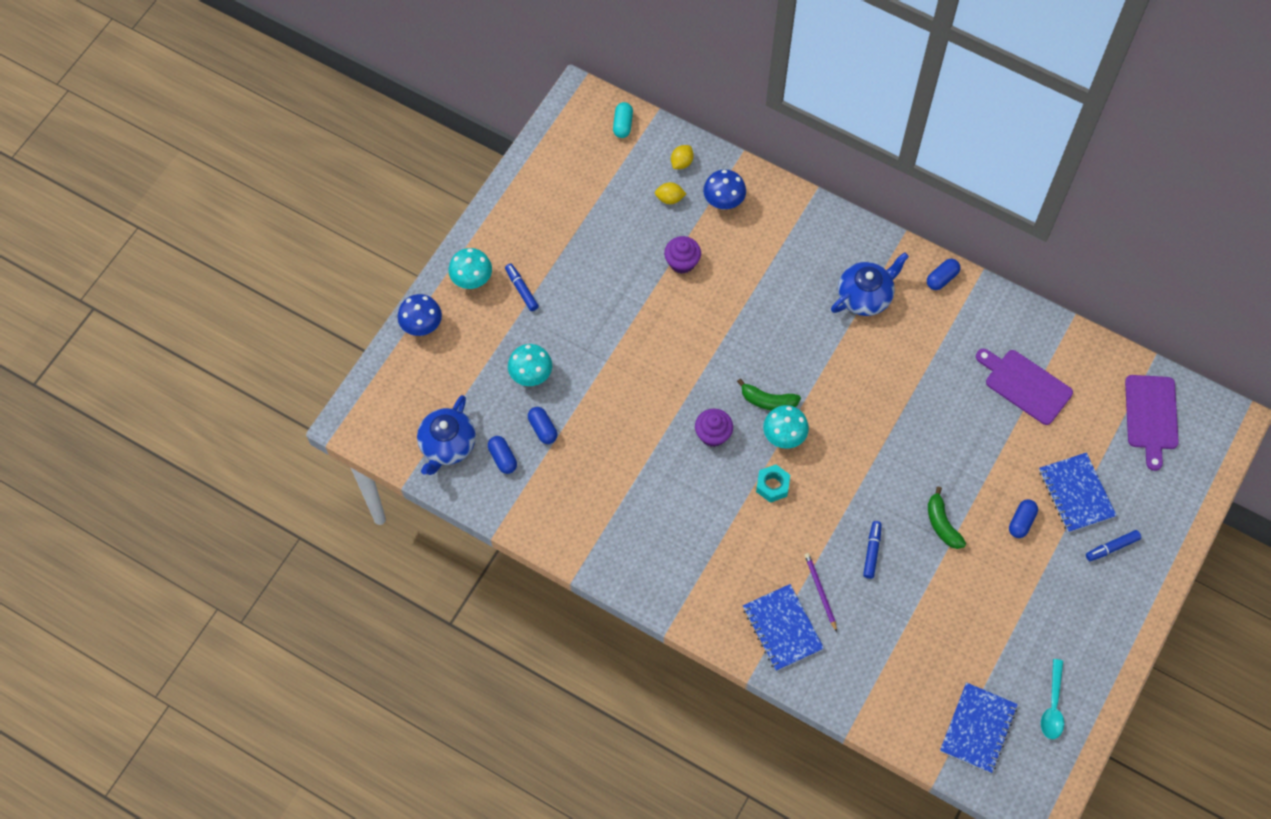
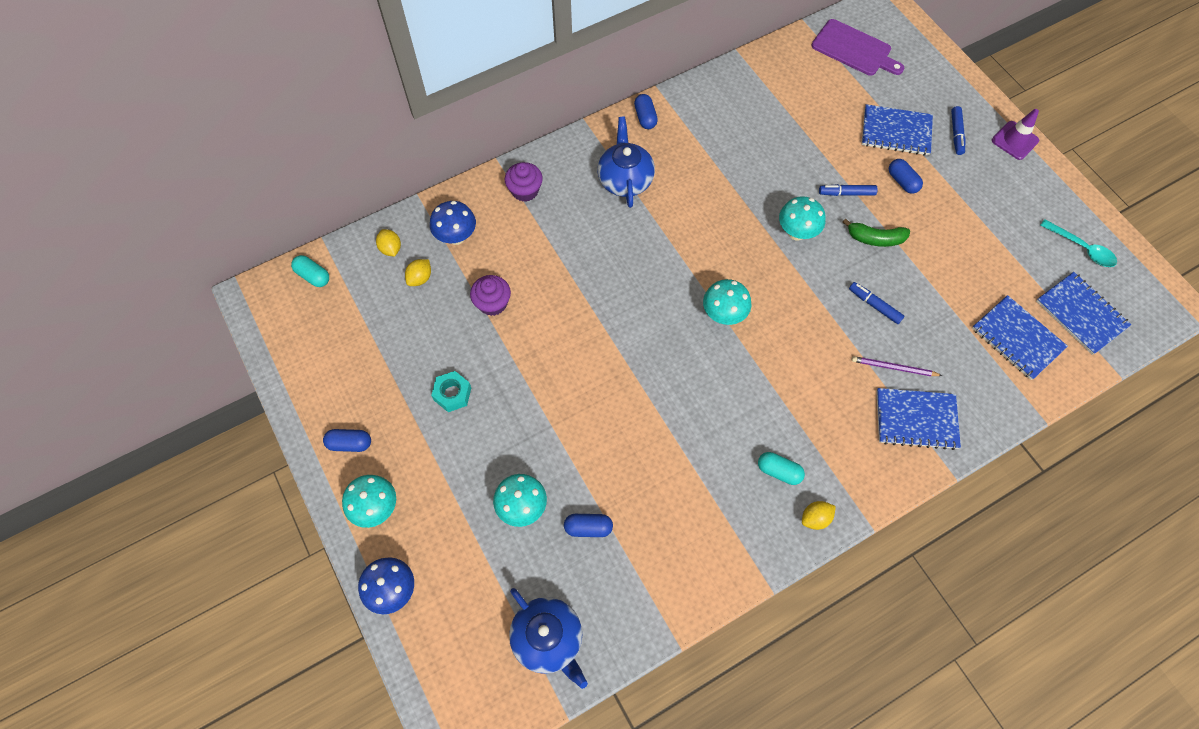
camera: 60 degrees left, 0 degrees up
(502, 458) = (597, 587): blue capsule -> blue capsule (350, 443)
(521, 289) = (421, 464): blue marker -> blue marker (846, 193)
(648, 586) = (815, 518): none -> yellow lemon
(670, 542) = (779, 471): none -> turquoise capsule
(713, 434) = (686, 372): purple cupcake -> purple cupcake (525, 190)
(768, 401) = (680, 308): green banana -> none
(772, 485) = (767, 350): turquoise nut -> turquoise nut (452, 394)
(904, 457) = (796, 232): none -> turquoise mushroom
(915, 682) = (1017, 338): none -> blue notebook
(1025, 385) = (779, 114): purple cutting board -> none
(1141, 603) = (1015, 140): none -> purple traffic cone

